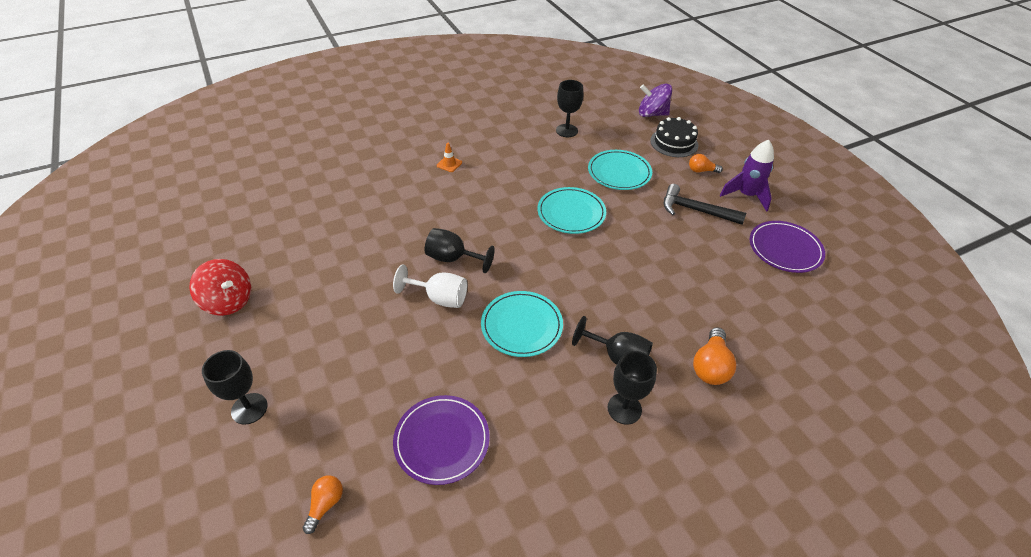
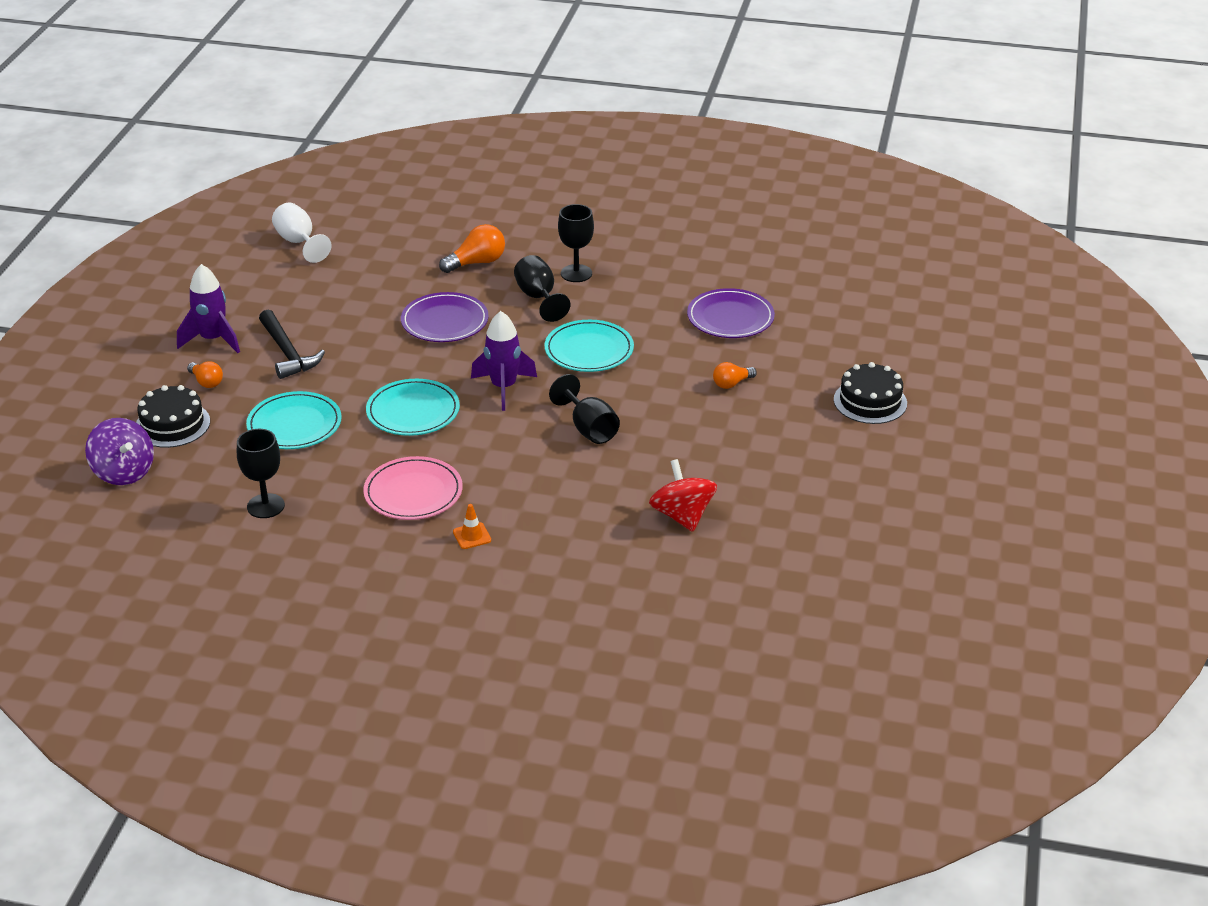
camera: 140 degrees left, 10 degrees down
(229, 301) = (849, 497): red spinning top -> red spinning top (682, 516)
(249, 408) = (870, 401): black goblet -> black cake
(325, 504) = (841, 325): orange light bulb -> orange light bulb (731, 384)
(439, 298) = (638, 403): white goblet -> white goblet (299, 242)
(507, 170) = (413, 492): none -> pink plate
(541, 259) = (503, 388): none -> purple rocket
(785, 249) = (272, 289): purple plate -> purple plate (444, 321)

